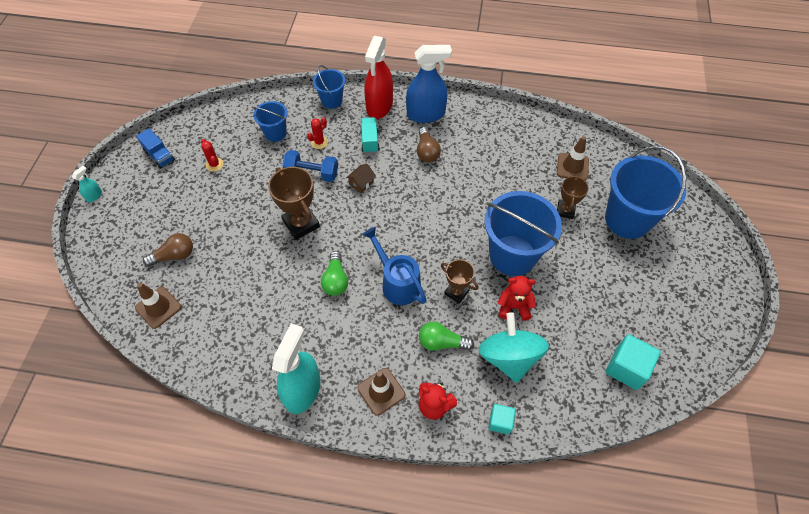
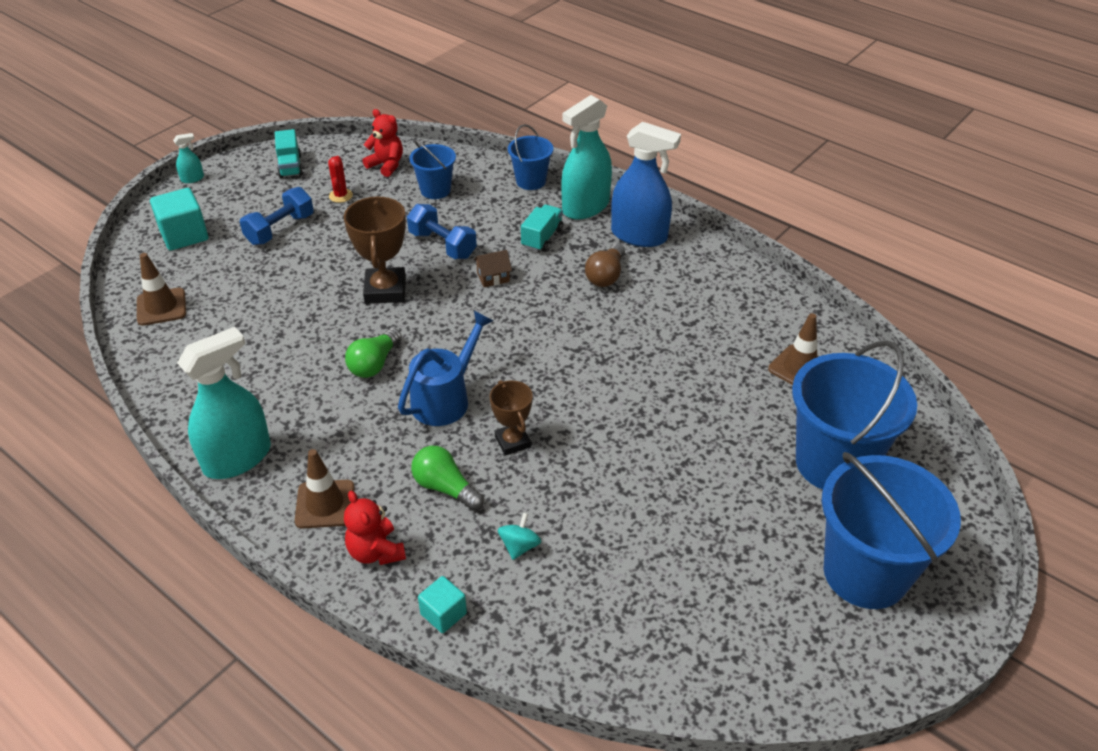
camera: 30 degrees right, 15 degrees down
(159, 156) = (290, 166): blue truck -> turquoise truck
(174, 255) = (221, 265): brown light bulb -> none
(193, 209) = (280, 229): none -> blue dumbbell
(319, 142) = (479, 217): red cactus -> none
(379, 106) = (585, 207): red spray bottle -> turquoise spray bottle
(397, 282) = (446, 398): blue watering can -> blue watering can turned 45 degrees clockwise
(509, 357) = (519, 546): turquoise spinning top -> turquoise spinning top, size x0.42
(512, 255) = (624, 434): blue bucket -> blue bucket (865, 573)
(514, 307) = (576, 492): red teddy bear -> red teddy bear (386, 165)
(565, 210) = (745, 414): brown trophy -> none
(626, 368) = (678, 641): turquoise cube -> turquoise cube (184, 235)

